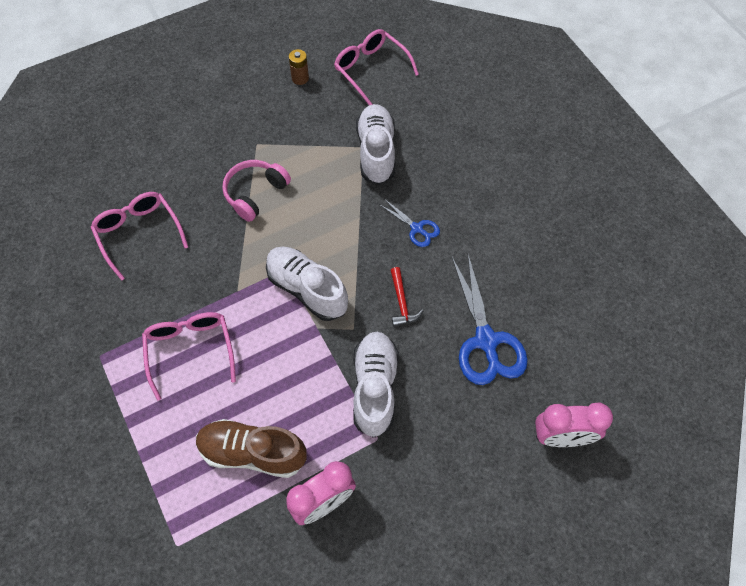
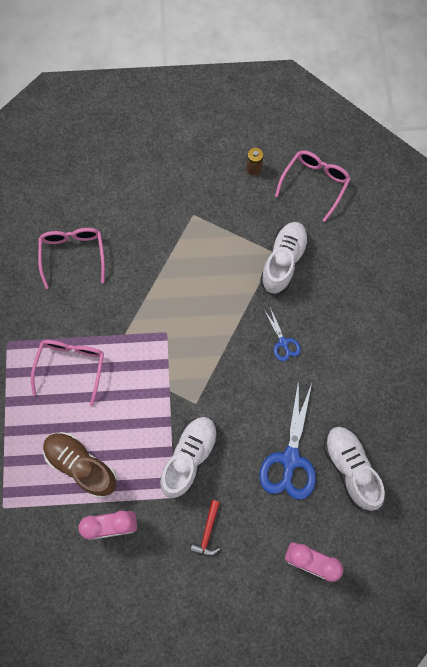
camera: 25 degrees right, 10 degrees up
(255, 193) = (173, 258): pink headphones -> none
(307, 289) = (176, 356): white shoe -> white shoe (350, 468)
(370, 69) = (315, 183): pink glasses -> pink glasses turned 45 degrees clockwise
(402, 302) = (242, 399): red hammer -> red hammer (208, 531)

